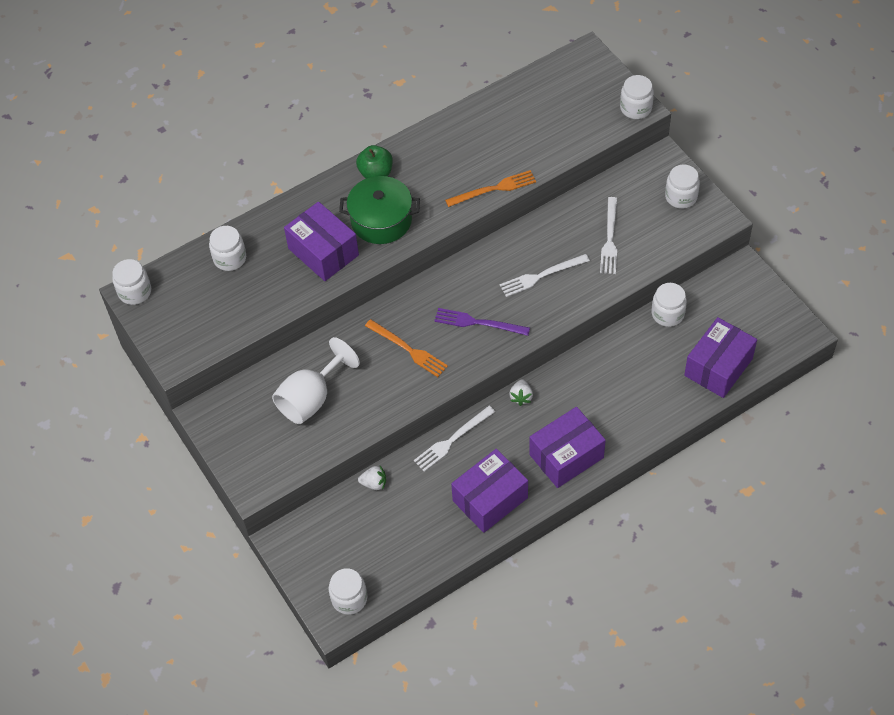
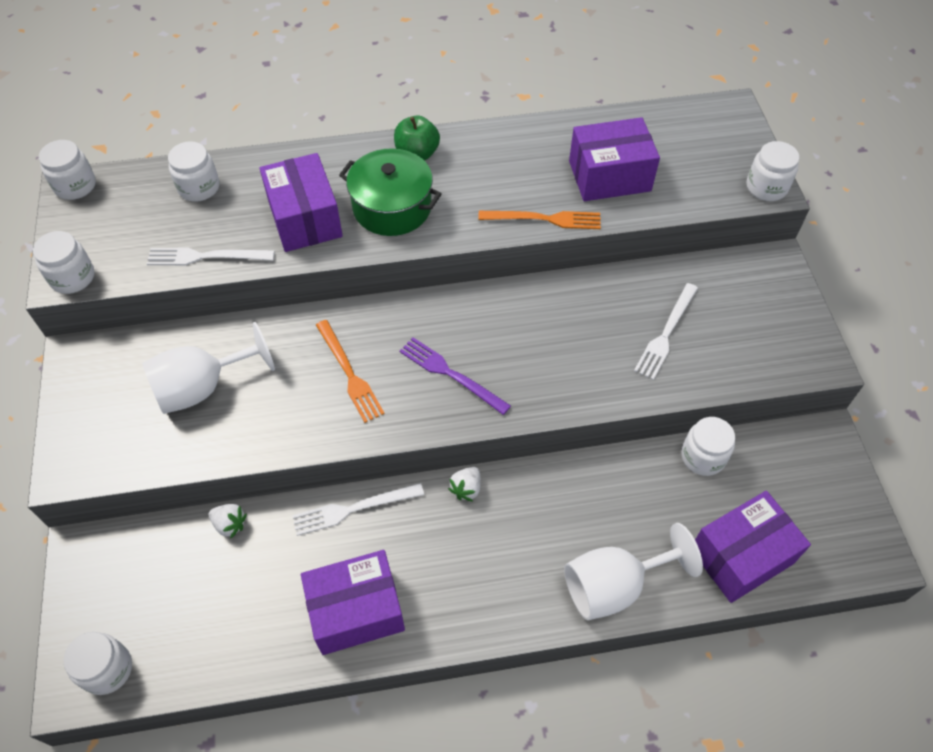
camera: 20 degrees right, 0 degrees up
(541, 276) = (558, 346): white fork -> white fork (206, 257)
(566, 456) = (483, 594): purple box -> purple box (609, 176)
(646, 417) = (614, 586): none -> white goblet
(681, 197) = (781, 316): white jar -> white jar (72, 277)

